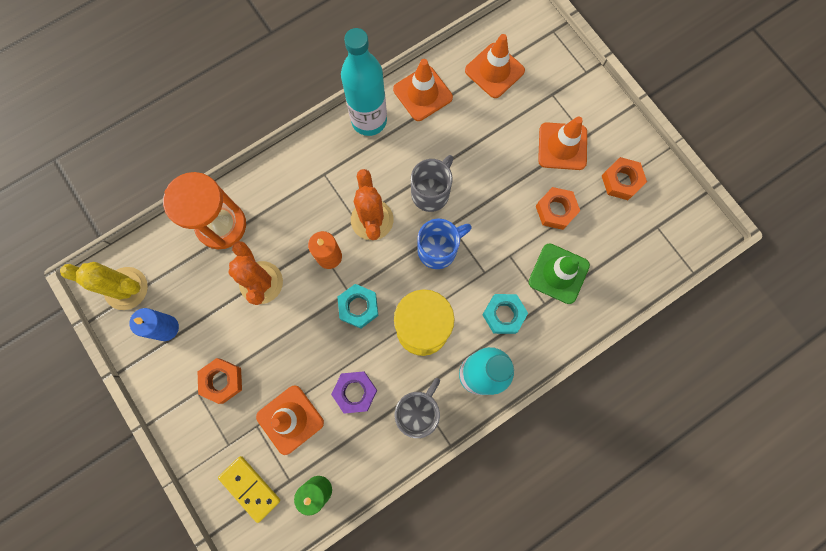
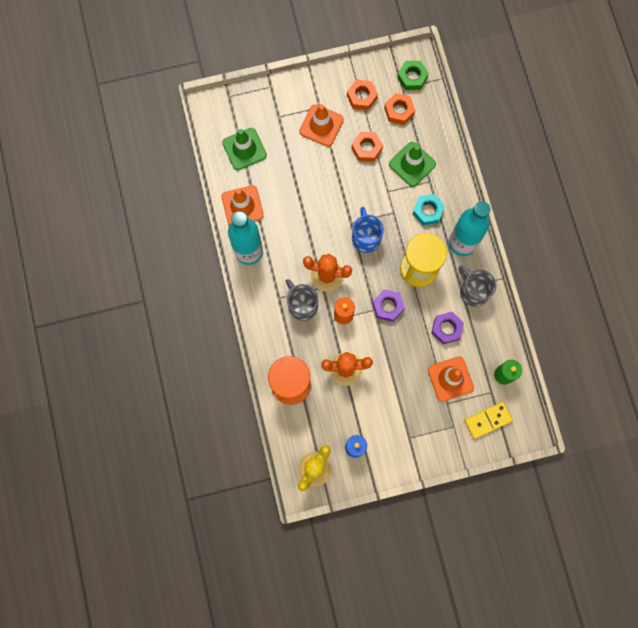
camera: 70 degrees left, 0 degrees up
(222, 381) = (407, 418): orange nut -> orange nut (399, 111)
(358, 307) = (388, 306): turquoise nut -> purple nut
(431, 192) = (321, 227): grey mug -> grey mug (302, 305)
(494, 71) = (244, 149): orange traffic cone -> green traffic cone
(676, 234) = (412, 77): none -> green nut

